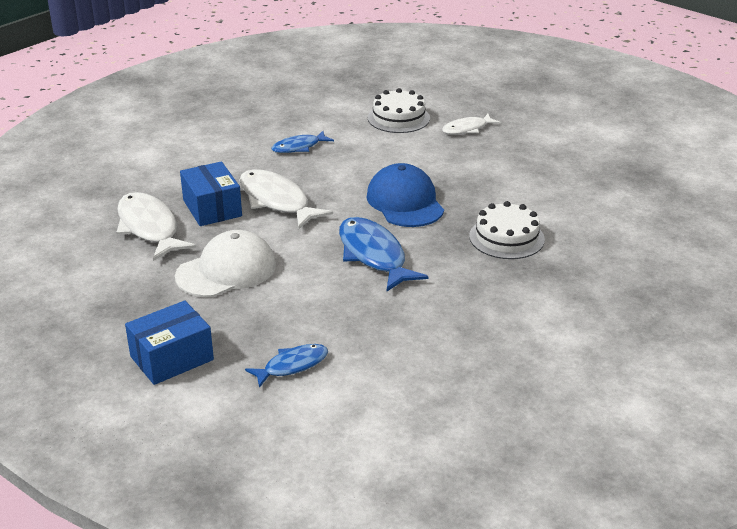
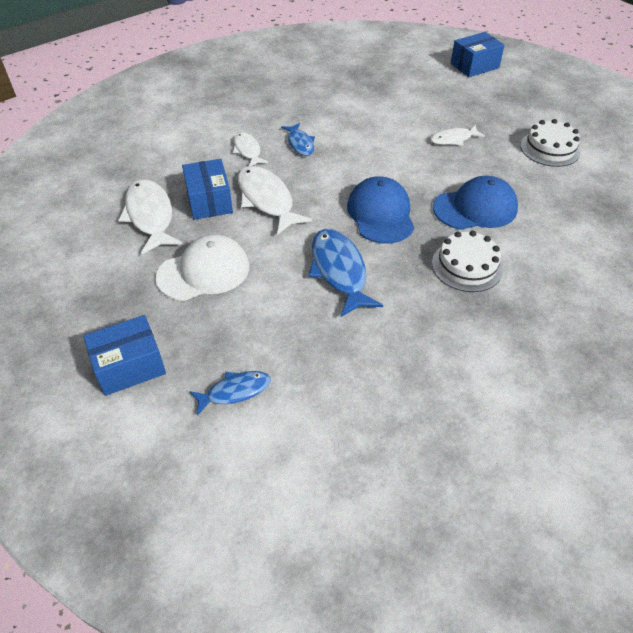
camera: 10 degrees right, 15 degrees up
(241, 158) = (248, 150): none -> white fish
(299, 147) = (300, 144): blue fish -> blue fish turned 90 degrees counterclockwise
(398, 118) = (394, 121): white cake -> white cake (550, 148)
(474, 59) = (474, 66): none -> blue box
(504, 188) = (475, 208): none -> blue cap

